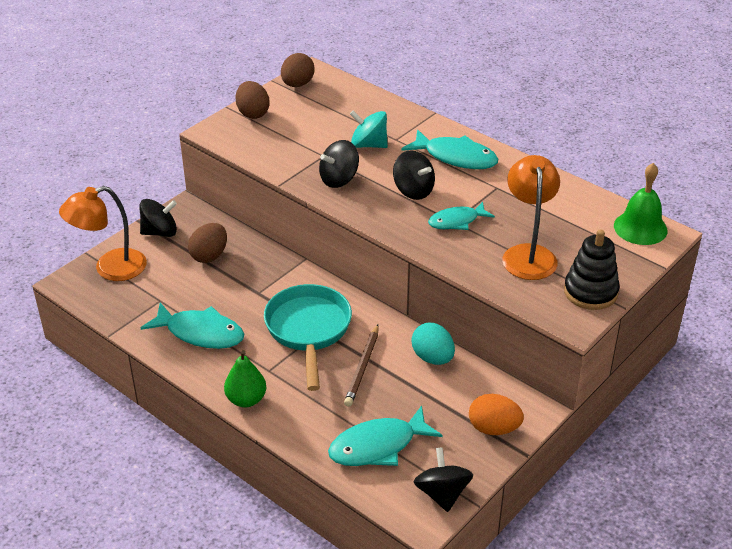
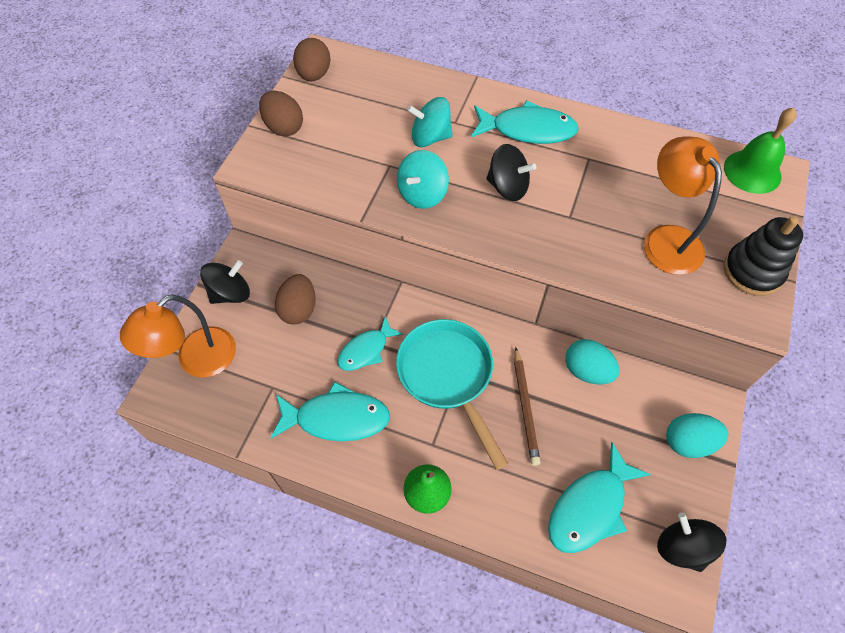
camera: 20 degrees left, 20 degrees up
(339, 179) = (422, 194): black spinning top -> turquoise spinning top
(456, 221) = (573, 216): turquoise fish -> turquoise fish (366, 350)
(493, 428) = (688, 442): orange egg -> turquoise egg

